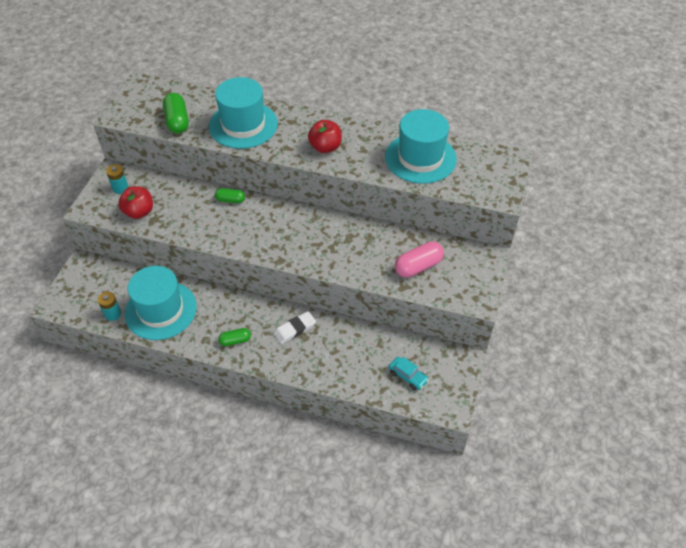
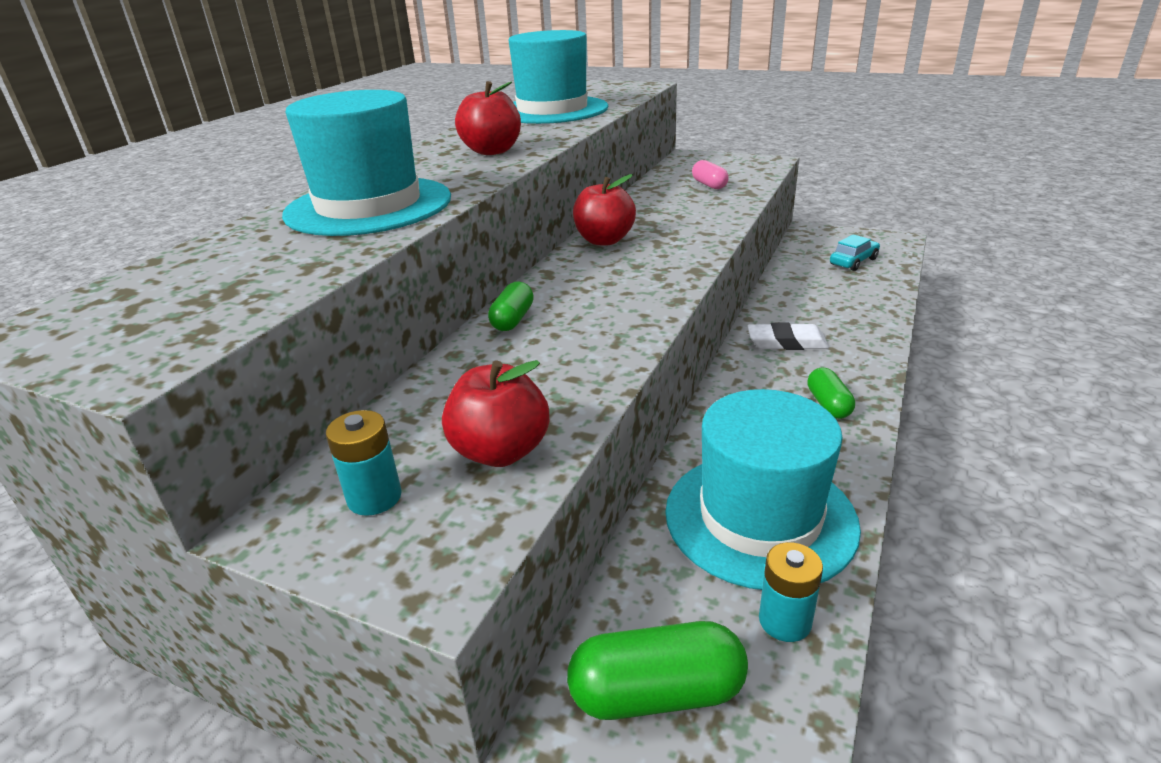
camera: 80 degrees left, 20 degrees down
(177, 121) = (277, 271): green capsule -> green capsule (657, 693)
(295, 329) = (786, 342): white eraser -> white eraser turned 60 degrees counterclockwise
(320, 222) = (604, 240): none -> red apple
(418, 266) = (709, 185): pink capsule -> pink capsule, size x0.60

